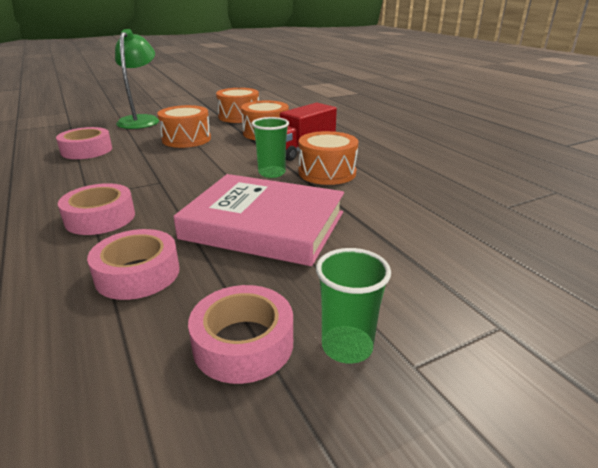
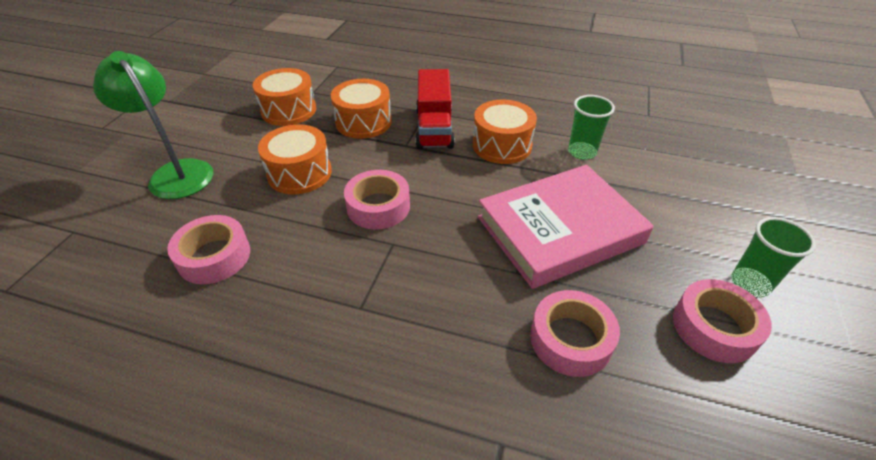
camera: 45 degrees left, 15 degrees up
(100, 218) = (430, 319): pink tape -> pink tape (378, 206)
(272, 173) = (464, 171): green cup -> green cup (582, 152)

